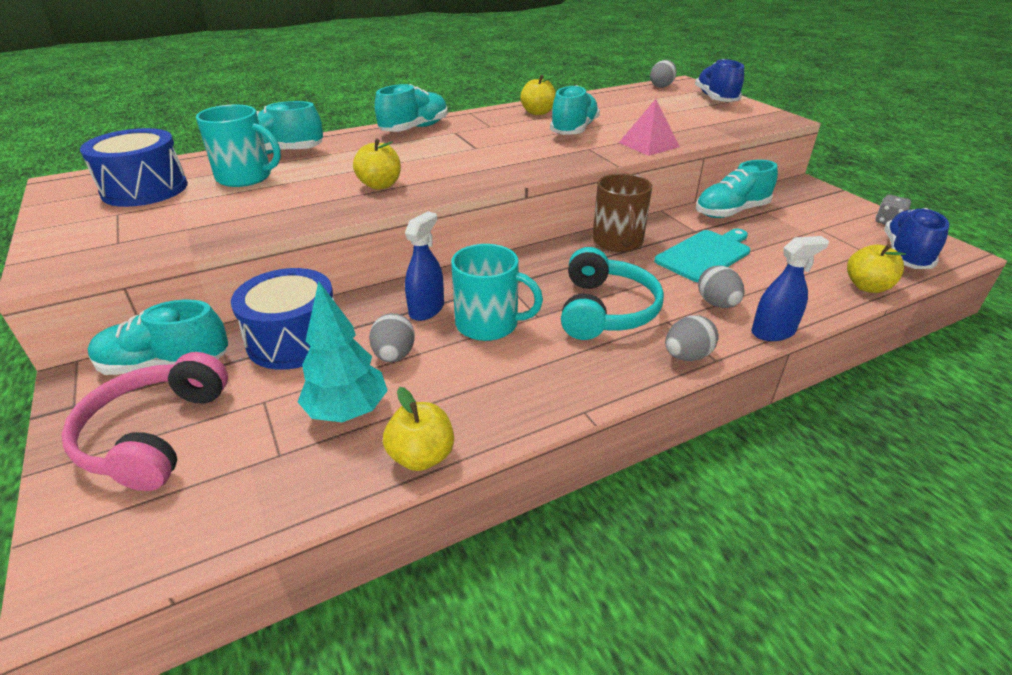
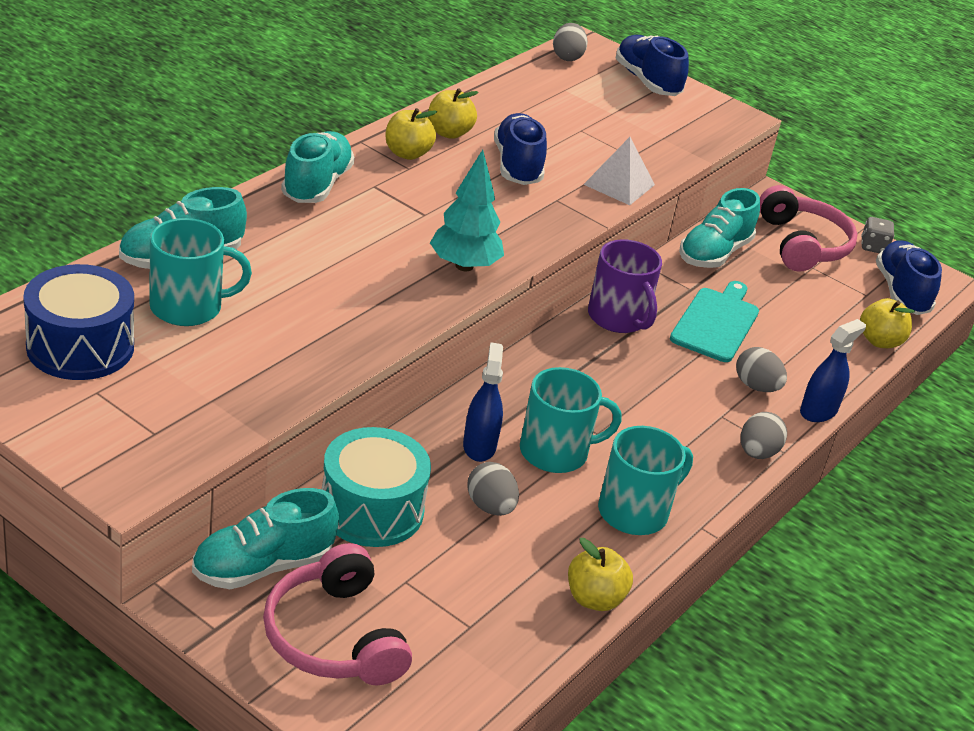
camera: 30 degrees left, 0 degrees up
(294, 339) = (371, 509): blue drum -> turquoise drum
(347, 411) = (495, 573): turquoise tree -> turquoise tree (464, 266)
(380, 185) = (368, 297): yellow apple -> yellow apple (407, 153)
(525, 384) = (634, 512): none -> turquoise mug
(574, 130) = (517, 166): turquoise shoe -> blue shoe
(605, 310) = (657, 413): turquoise headphones -> none
(618, 241) = (618, 318): brown mug -> purple mug
(649, 144) = (619, 184): pink pyramid -> white pyramid
(817, 214) = (802, 244): none -> pink headphones

